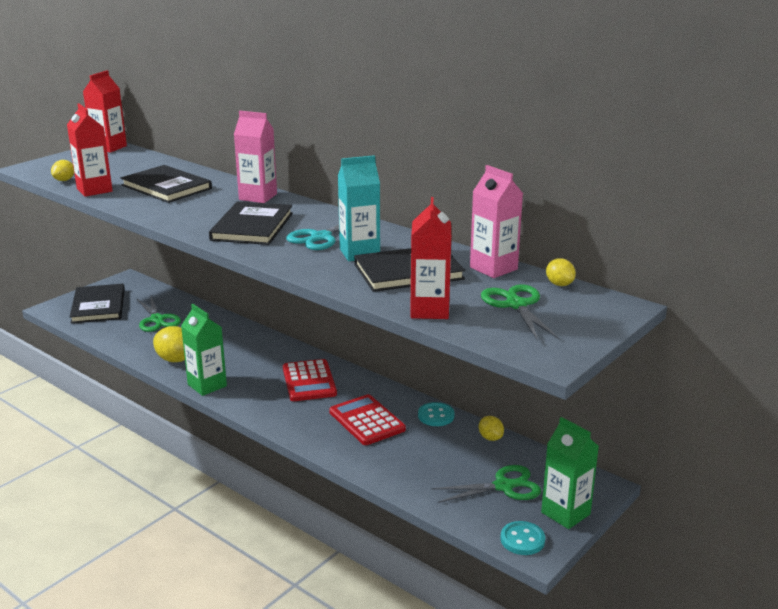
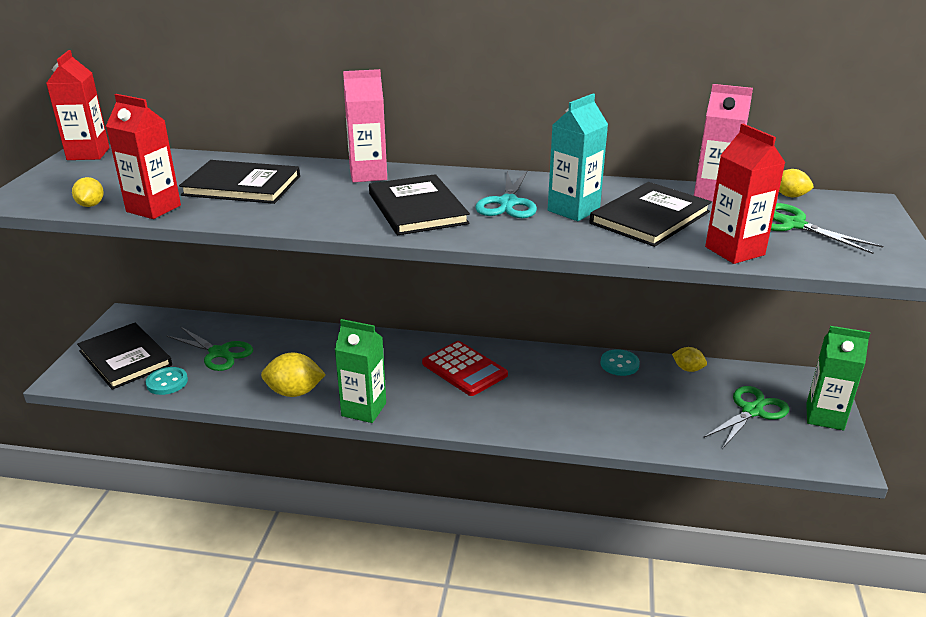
camera: 30 degrees left, 5 degrees up
(366, 421) = (566, 391): red calculator -> none
(522, 540) = (824, 455): turquoise button -> turquoise button (167, 382)

